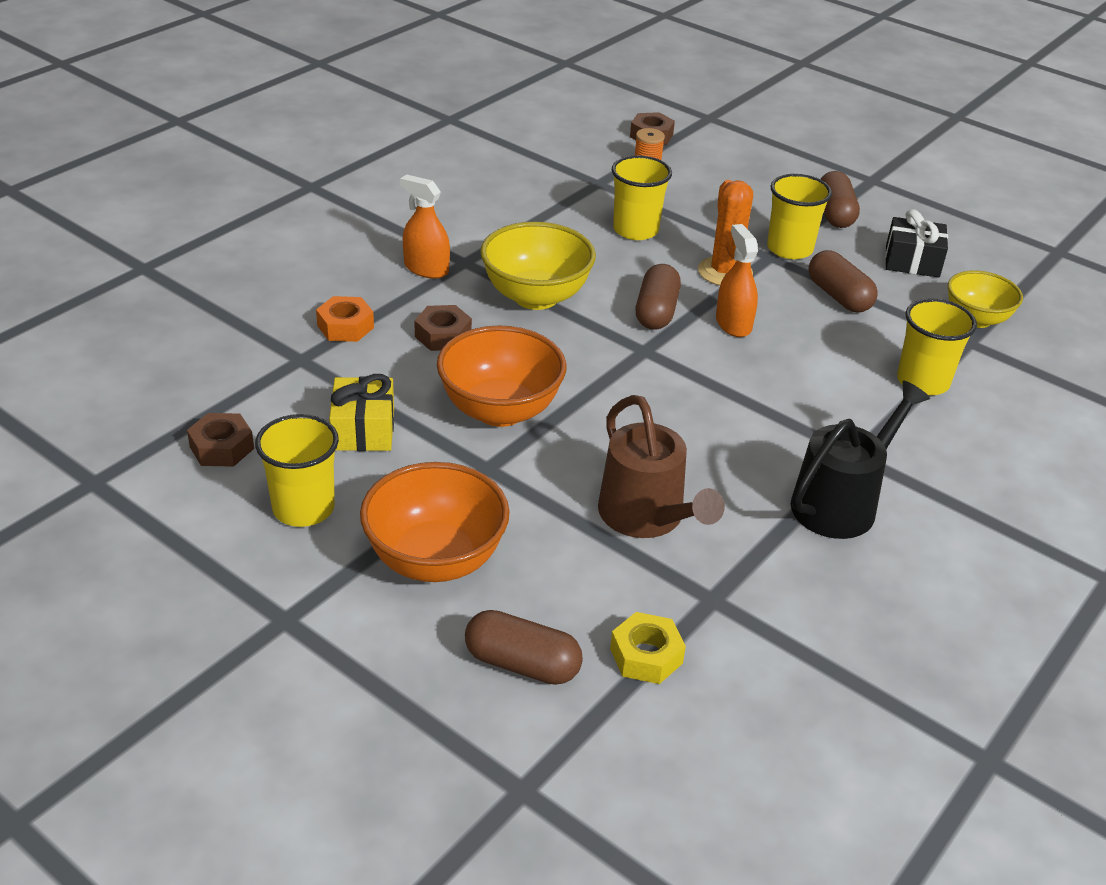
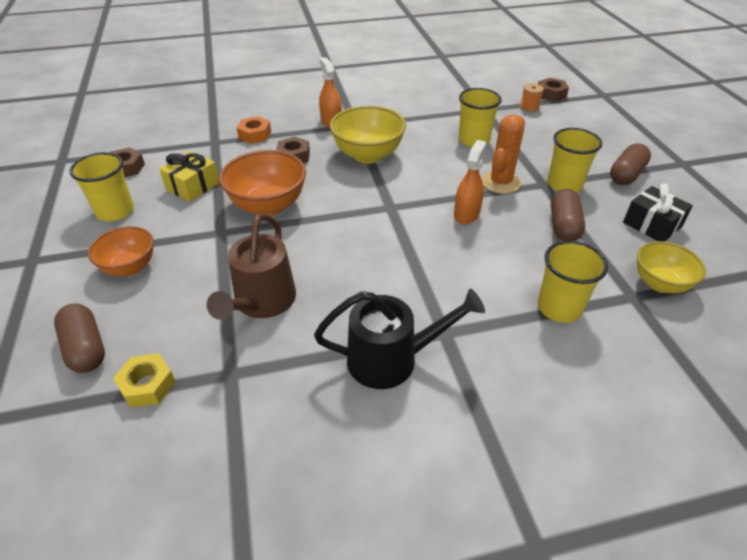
camera: 40 degrees right, 5 degrees up
(435, 560) = (130, 267): orange bowl -> orange bowl, size x0.65
(656, 312) = (426, 189): brown capsule -> none

